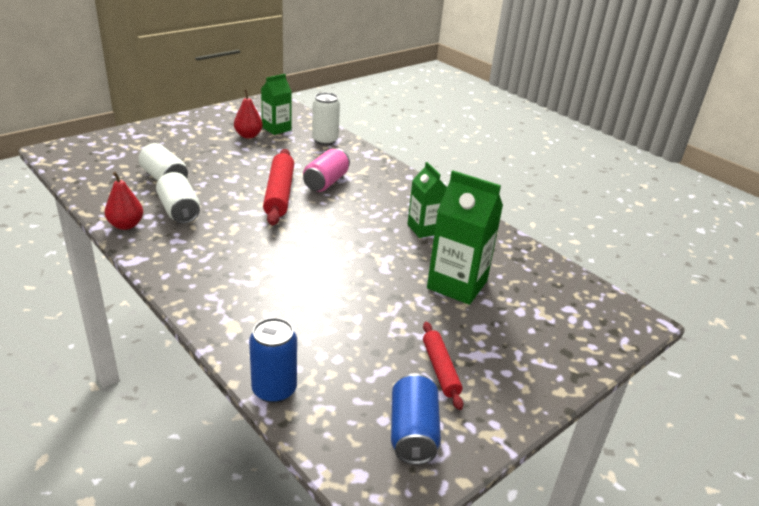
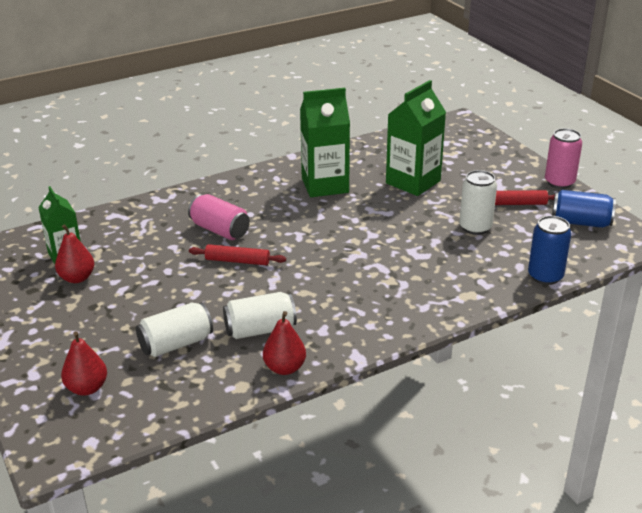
camera: 75 degrees left, 0 degrees up
(118, 153) = (87, 388): none -> red pear
(279, 193) = (237, 261): red rolling pin -> red rolling pin, size x0.60
(325, 140) = (115, 223): white can -> white can (475, 227)
(424, 229) = (325, 185): green carton -> green carton, size x1.57
(517, 415) = (559, 182): none -> pink can

